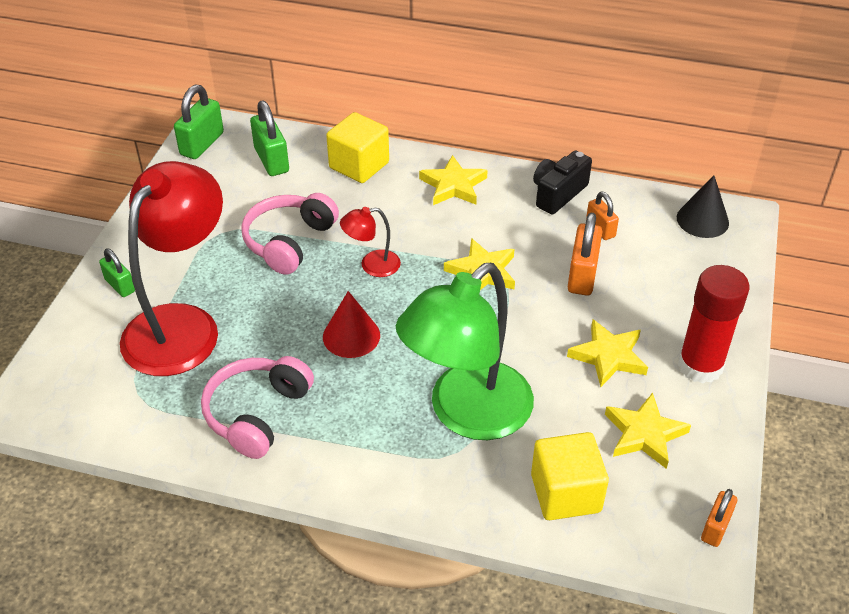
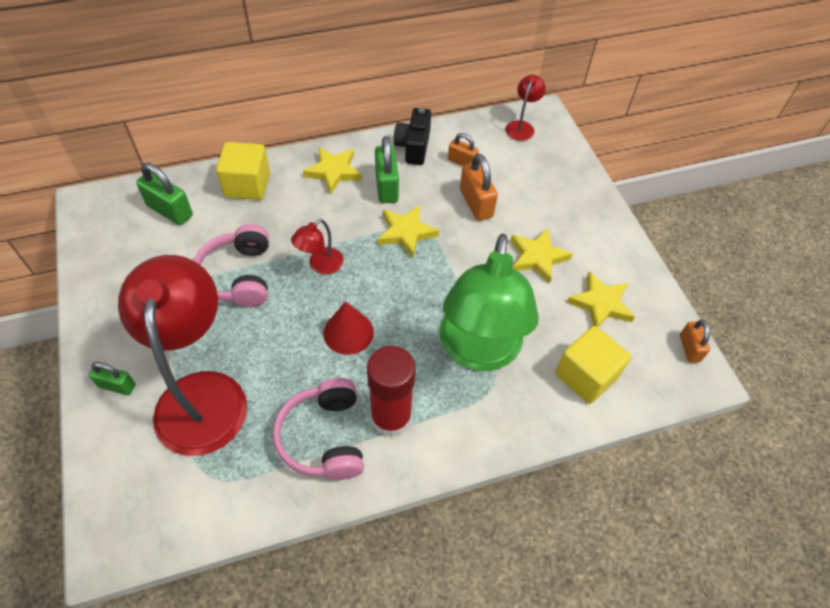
camera: 35 degrees left, 10 degrees up
(202, 144) = (95, 221): green padlock -> green padlock (386, 187)
(700, 366) = (597, 235): red glue stick -> red glue stick (391, 418)
(702, 220) = (521, 126): black cone -> red lamp

